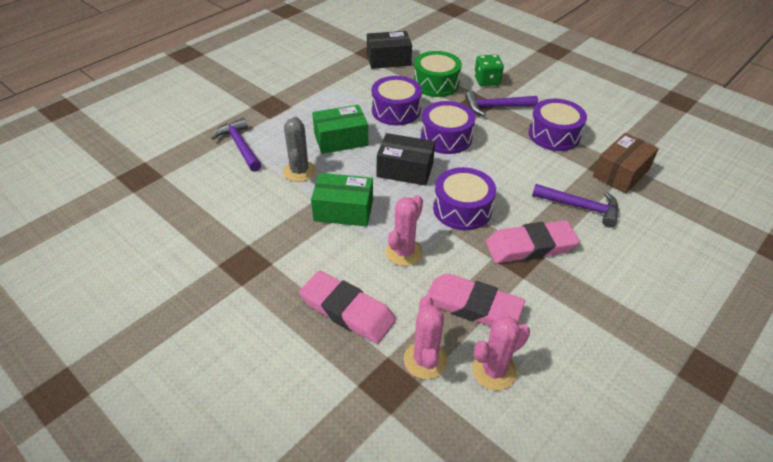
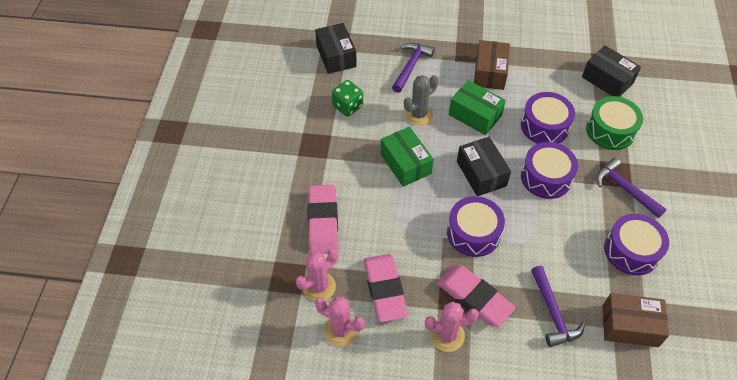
camera: 55 degrees right, 10 degrees up
(158, 186) = (336, 56): none -> black box
(308, 107) = (490, 73): none -> brown box
(404, 252) = (398, 222): pink cactus -> pink cactus (447, 335)
(487, 81) = (657, 163): green dice -> green dice (347, 106)

